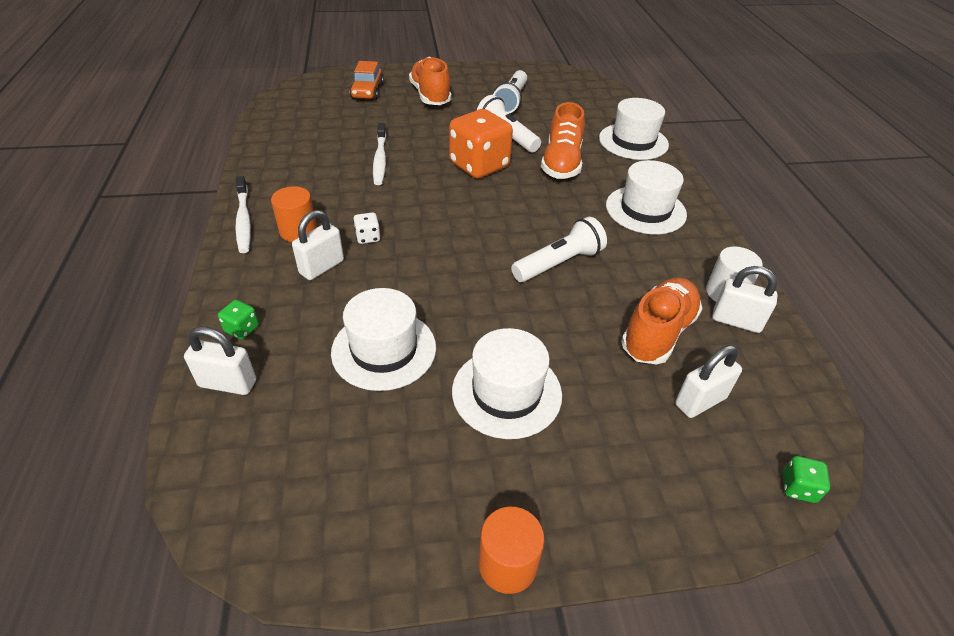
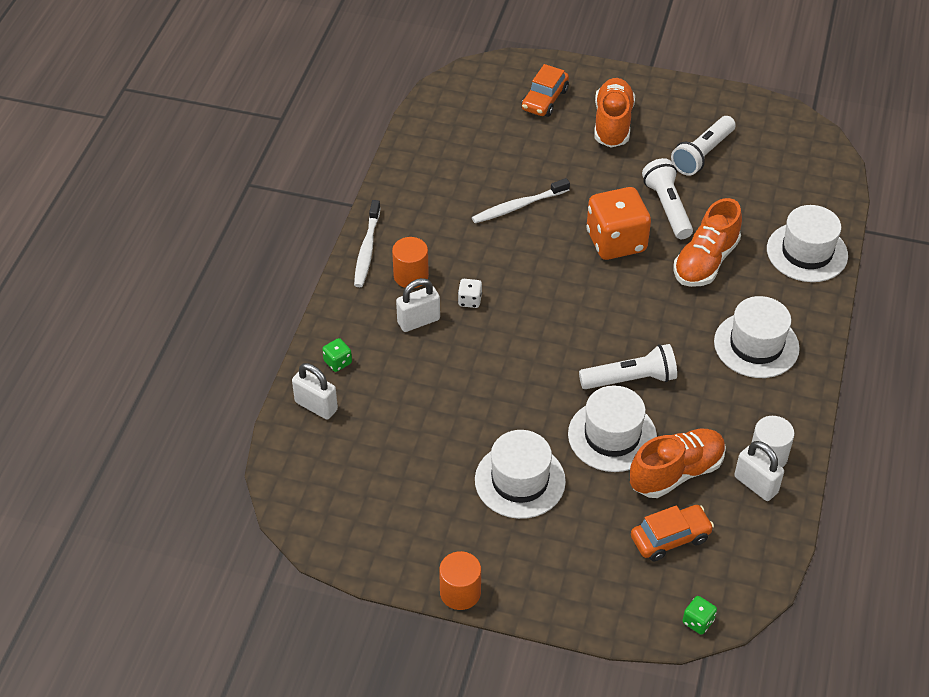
camera: 25 degrees right, 5 degrees up
(380, 159) = (518, 206): white toothbrush -> white toothbrush turned 45 degrees clockwise
(384, 349) = (440, 415): white hat -> white hat (612, 436)
(700, 401) = (670, 538): white padlock -> orange car

